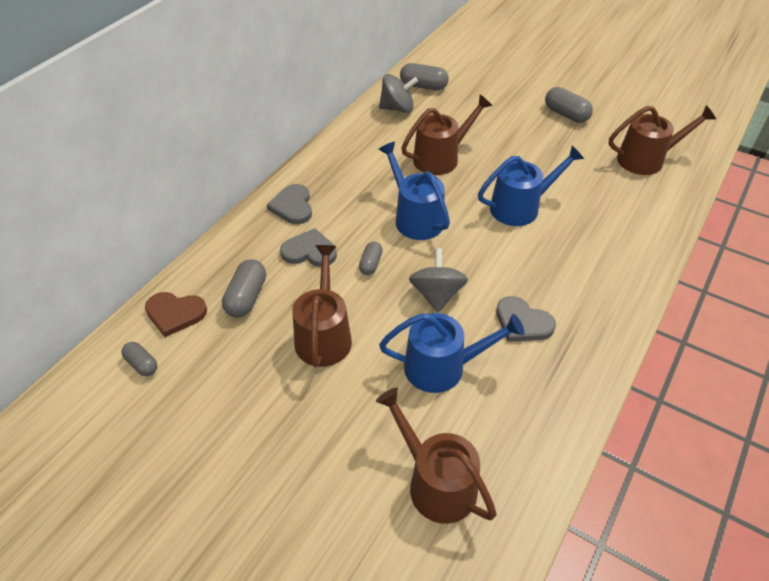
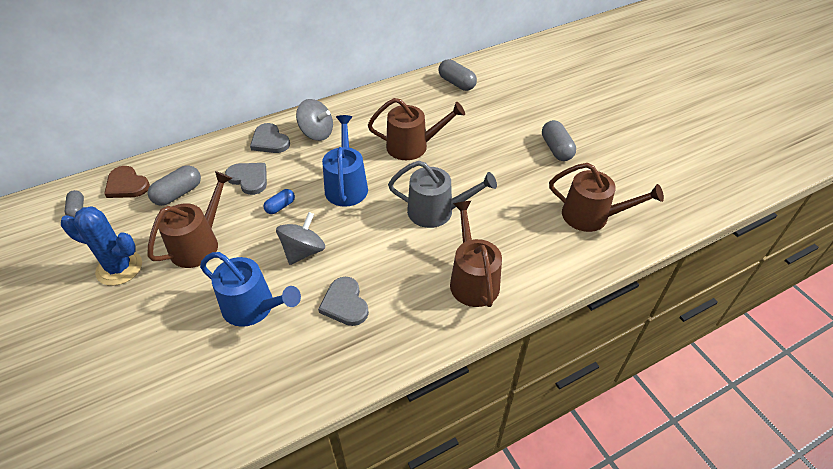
camera: 30 degrees right, 0 degrees up
(260, 399) = (119, 268): none -> blue cactus
(292, 206) = (270, 141): grey heart -> grey heart turned 60 degrees counterclockwise
(371, 264) = (280, 206): grey capsule -> blue capsule
(397, 108) = (418, 94): grey spinning top -> grey spinning top (317, 133)
(436, 483) = (166, 388): brown watering can -> brown watering can (472, 280)
(520, 207) = (436, 211): blue watering can -> grey watering can

